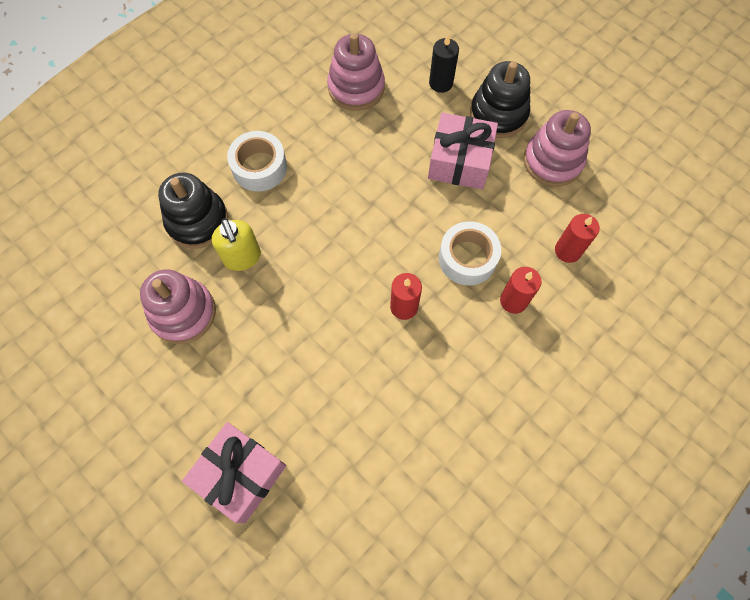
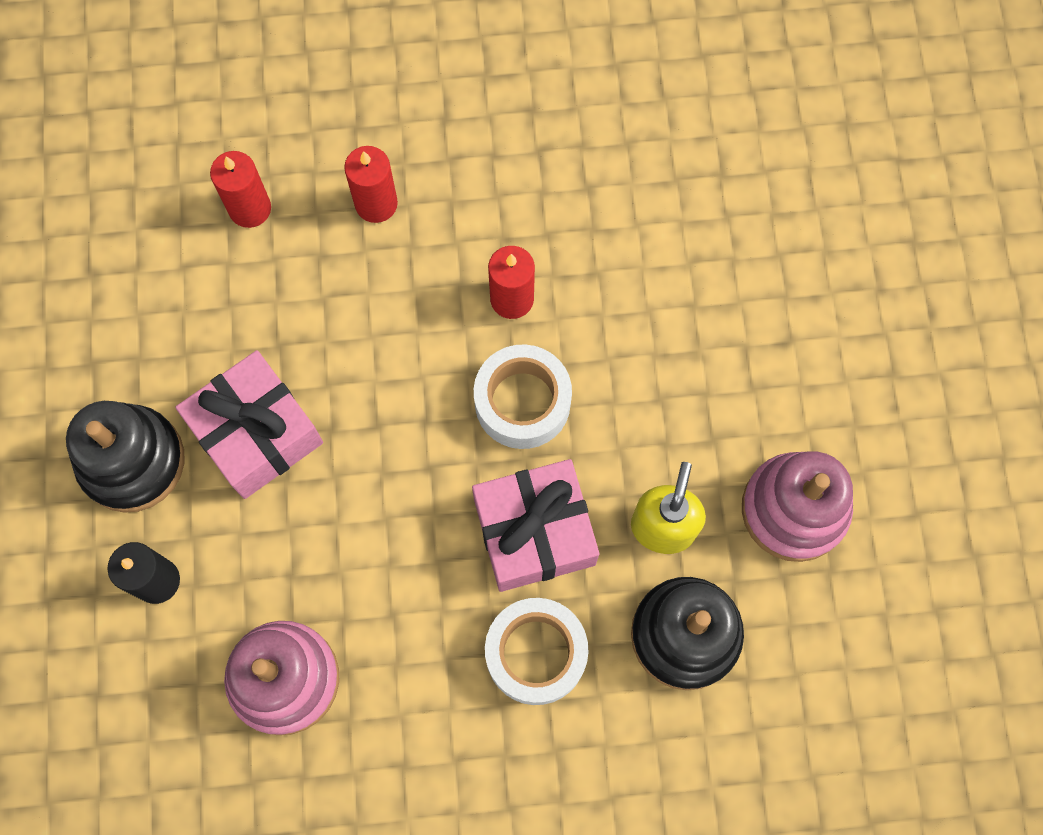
camera: 140 degrees left, 5 degrees up
(240, 474) = (853, 259): pink gift -> pink gift (534, 532)
(467, 258) = (379, 296): white tape -> white tape (522, 402)
(552, 161) = (138, 333): pink stacking toy -> none

